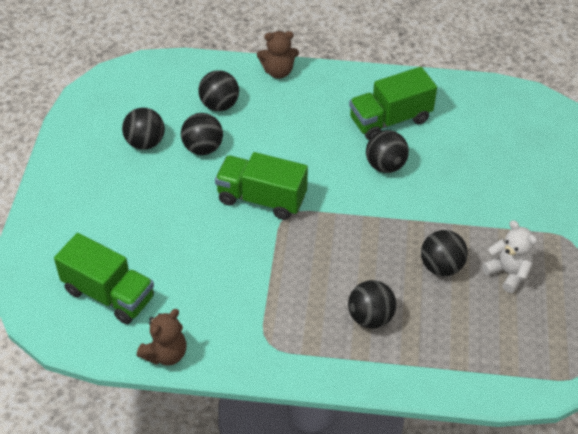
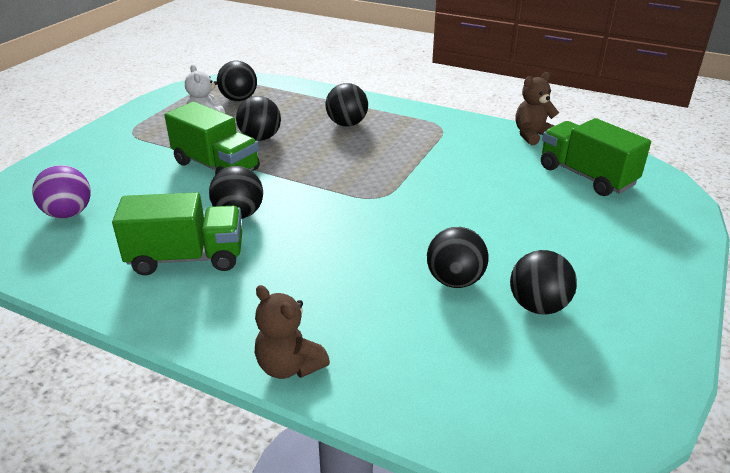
camera: 160 degrees left, 15 degrees down
(219, 105) = (410, 334): black ball -> black ball (239, 99)
(261, 199) = (400, 214): green truck -> green truck (216, 166)
(278, 71) = (289, 366): brown teddy bear -> brown teddy bear turned 150 degrees counterclockwise
(509, 133) = (68, 213): none -> purple ball

